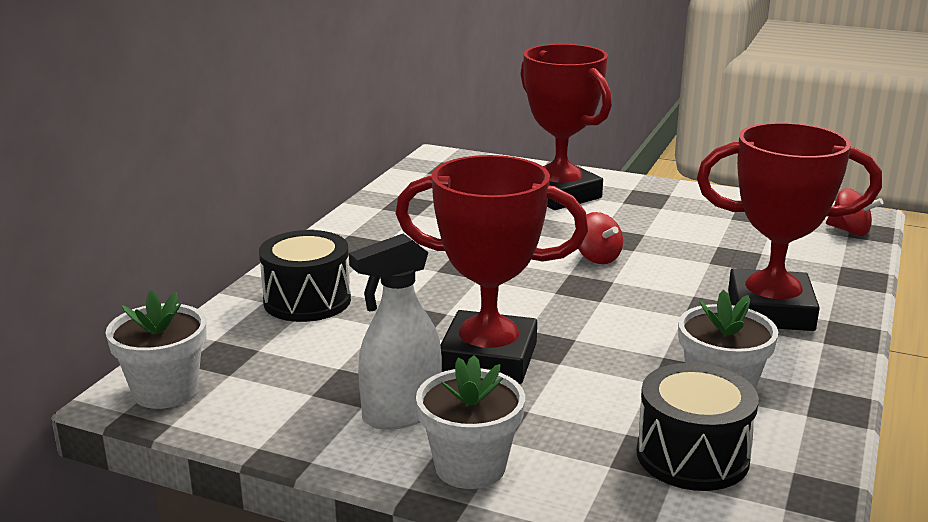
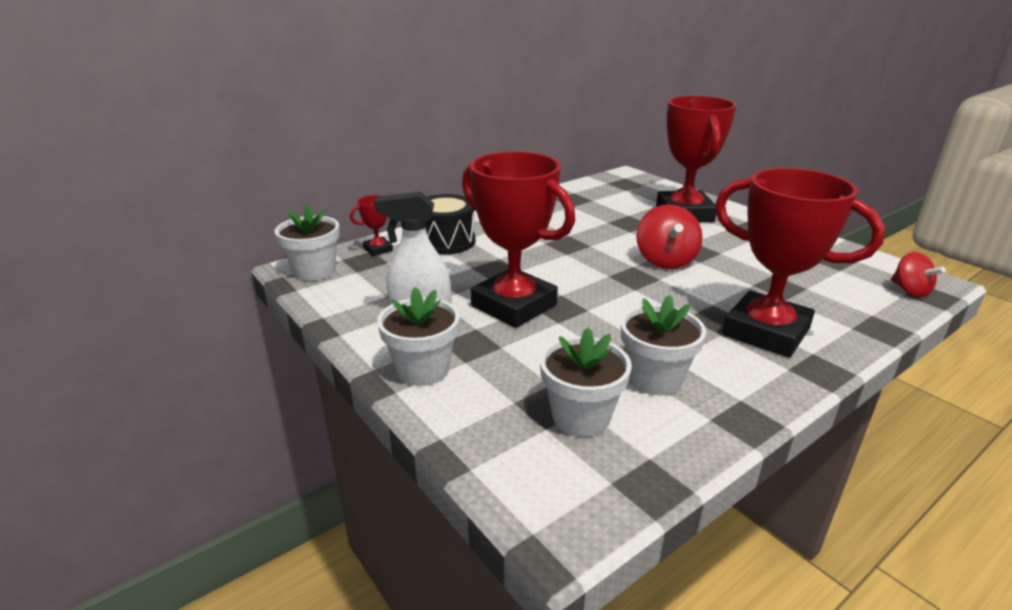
camera: 30 degrees right, 5 degrees up
(223, 336) = (378, 249): none -> red trophy
(597, 258) = (665, 261): red spinning top -> red spinning top, size x1.55
(692, 456) = (581, 417): black drum -> white flower pot

